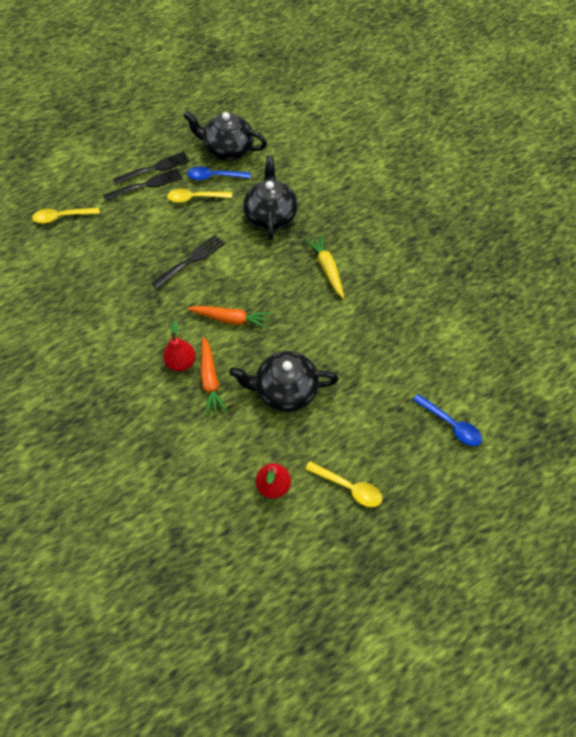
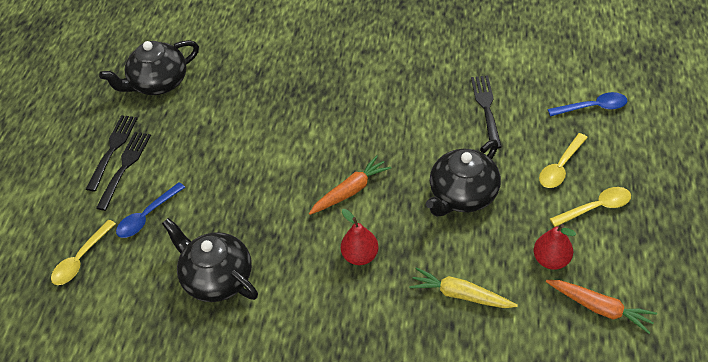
camera: 45 degrees left, 10 degrees down
(191, 260) = (254, 183): black fork -> black fork (486, 108)
(195, 198) = (186, 138): yellow spoon -> yellow spoon (560, 167)
(210, 380) = (401, 244): orange carrot -> orange carrot (600, 308)
(214, 176) = (178, 110): blue spoon -> blue spoon (147, 216)
(270, 215) = (268, 97): black teapot -> black teapot (217, 277)
(327, 269) = (367, 93): yellow carrot -> yellow carrot (460, 295)

